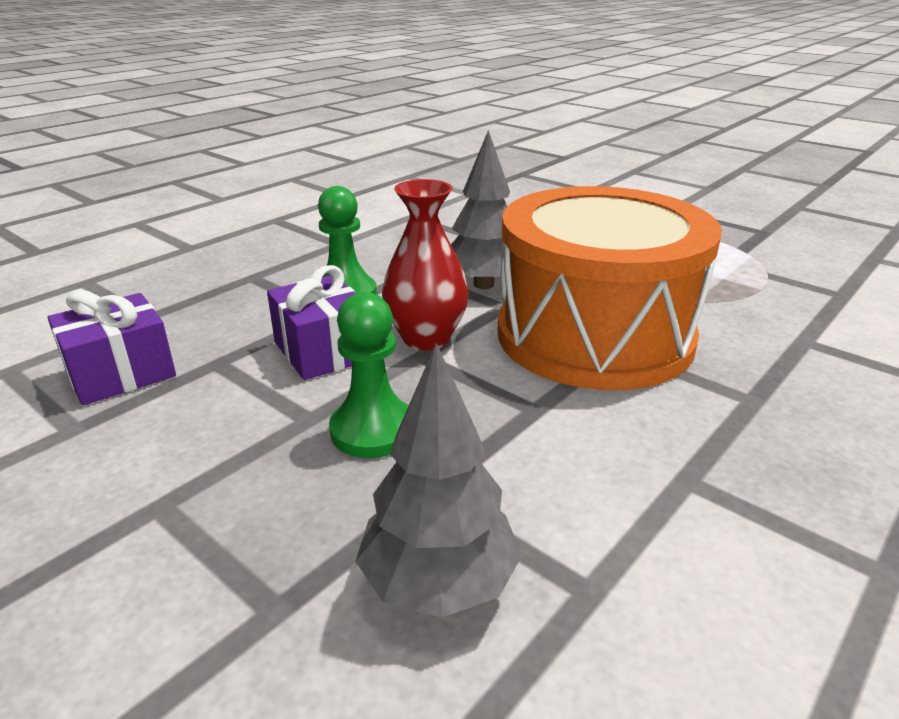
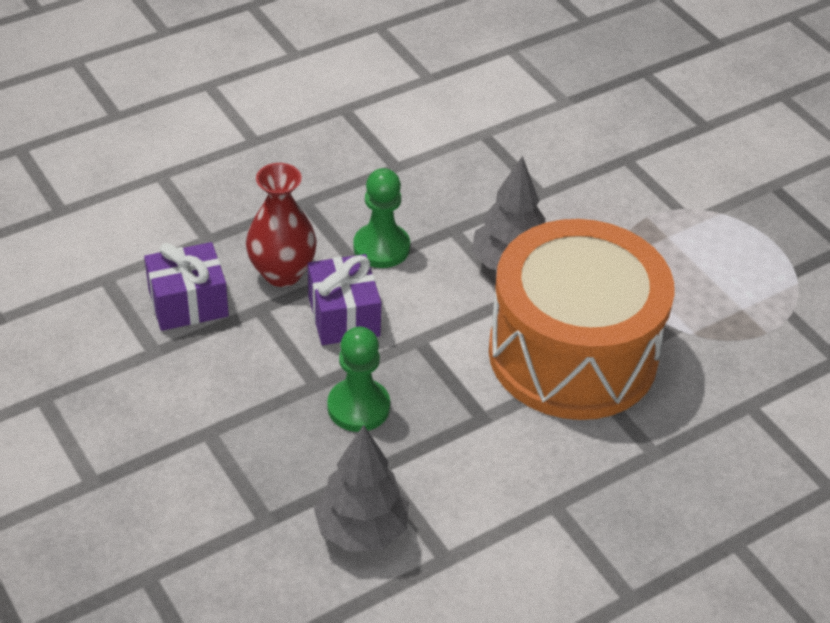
camera: 15 degrees right, 15 degrees up
(426, 338) = (431, 322): red vase -> red vase (282, 273)

